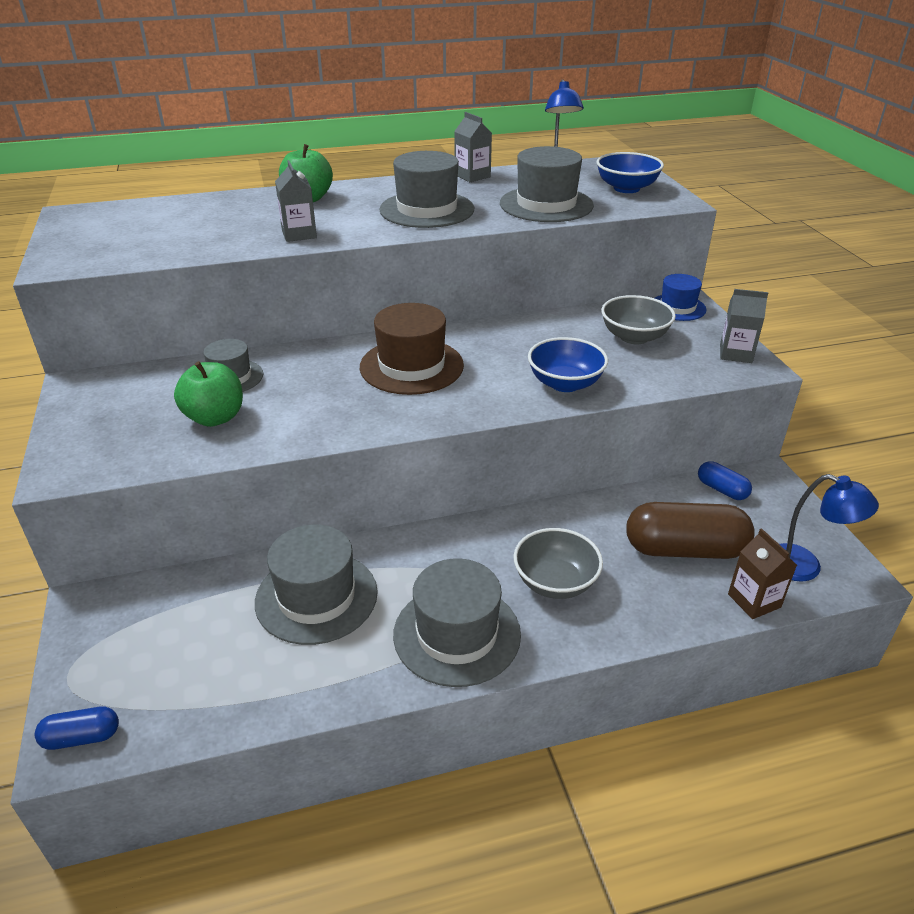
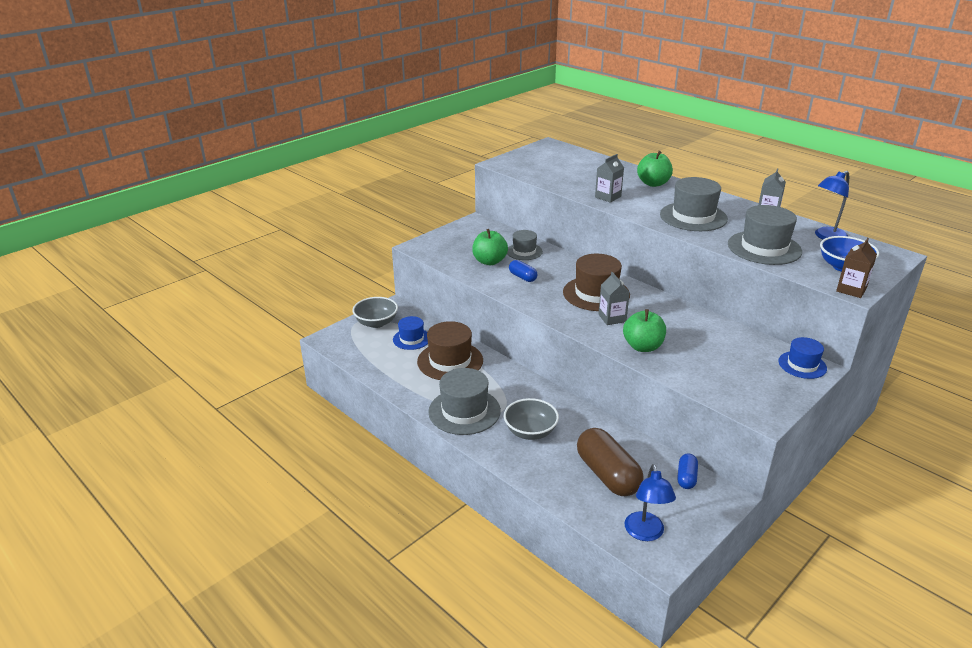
camera: 60 degrees right, 5 degrees down
(82, 737) = (334, 339): blue capsule -> blue capsule (522, 277)
(207, 619) = (411, 339): none -> blue hat
(316, 597) = (450, 361): grey hat -> brown hat
(565, 383) = (642, 347): blue bowl -> green apple
(634, 337) = (733, 357): grey bowl -> grey bowl (376, 323)
(735, 353) = (770, 404): grey carton -> grey carton (612, 318)
(754, 600) = (590, 515): brown carton -> brown carton (851, 290)

